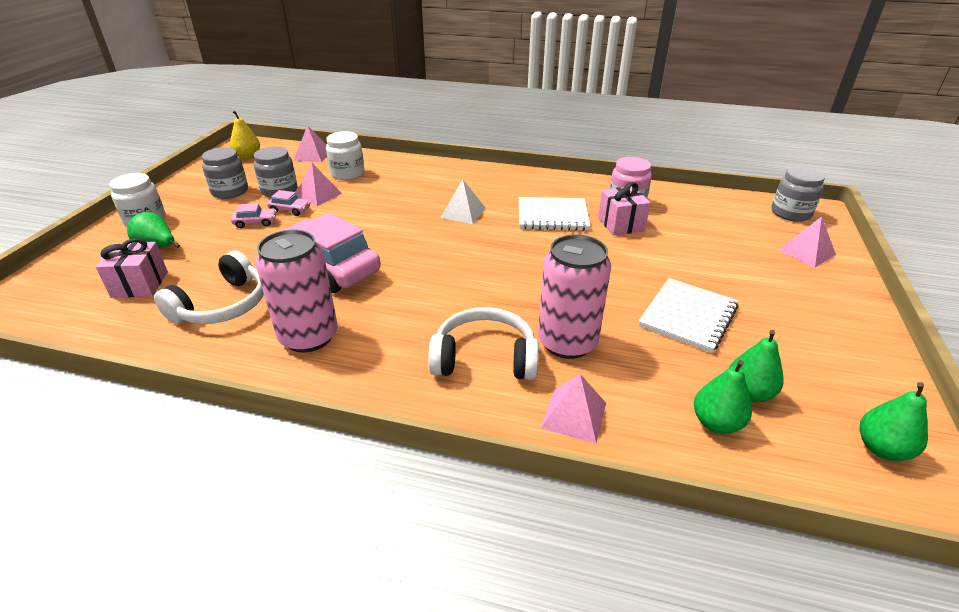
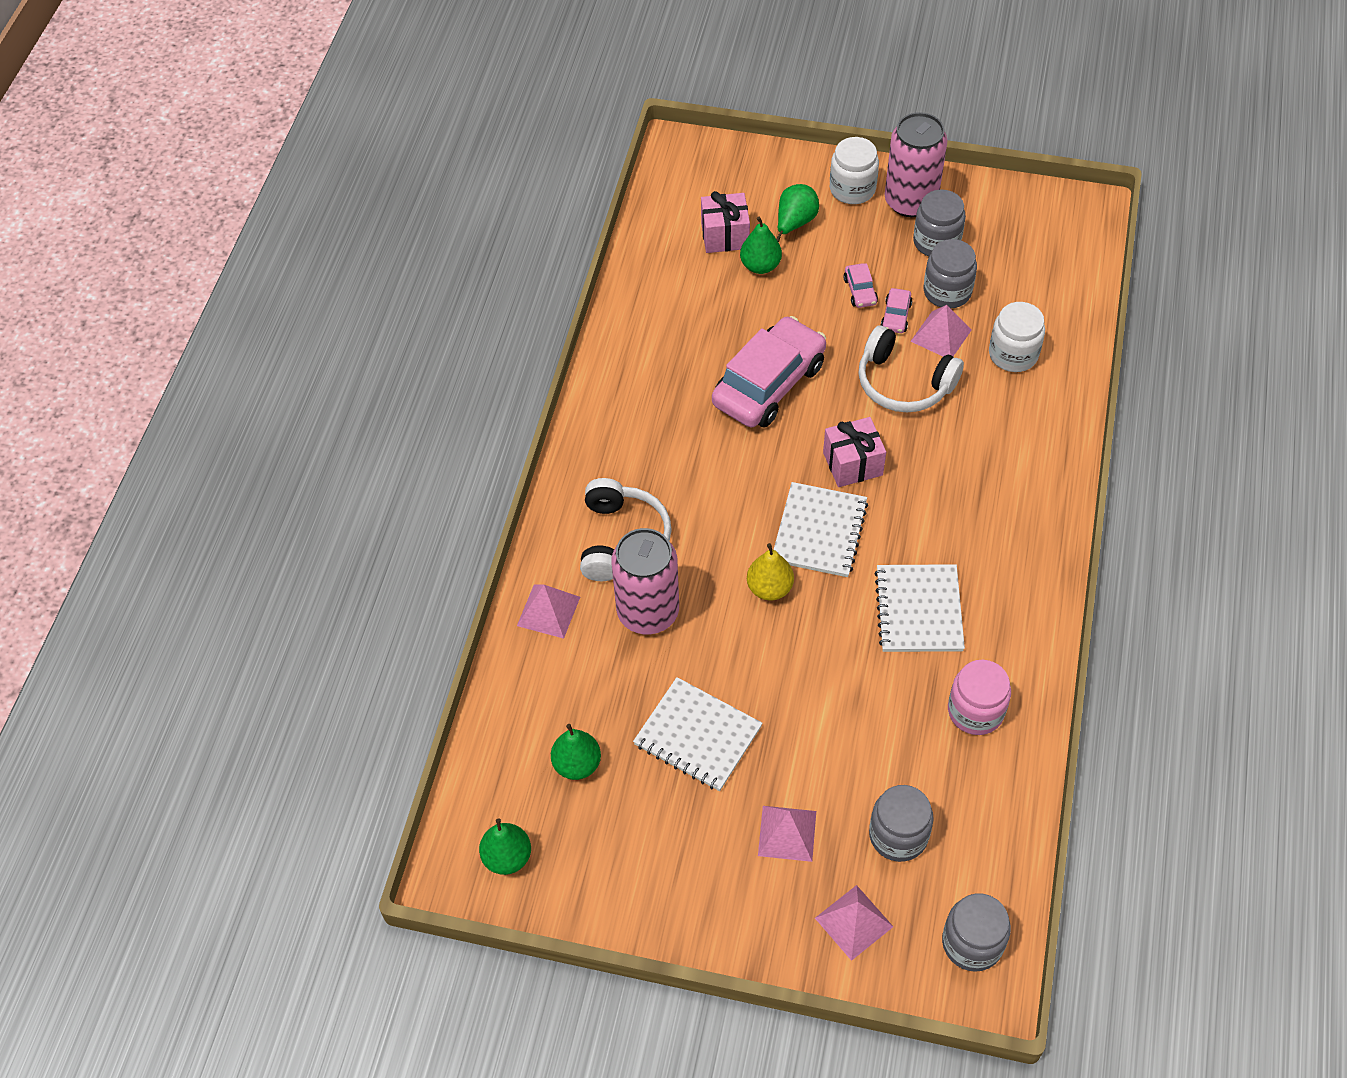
camera: 90 degrees right, 20 degrees up
(222, 305) = (694, 312): white headphones -> white headphones (903, 383)
(248, 156) = (1048, 228): yellow pear -> yellow pear (769, 588)
(308, 336) = (649, 393): pink can -> pink can (910, 201)
(313, 155) = (1069, 300): pink pyramid -> pink pyramid (787, 833)
(463, 212) = (914, 503): white pyramid -> none
(484, 250) = (819, 531): none -> white notebook
(621, 224) = (905, 694): pink gift -> pink gift (852, 464)
(716, 423) = (538, 725): green pear -> green pear (760, 266)
(730, 233) = (898, 835): none -> grey jar

